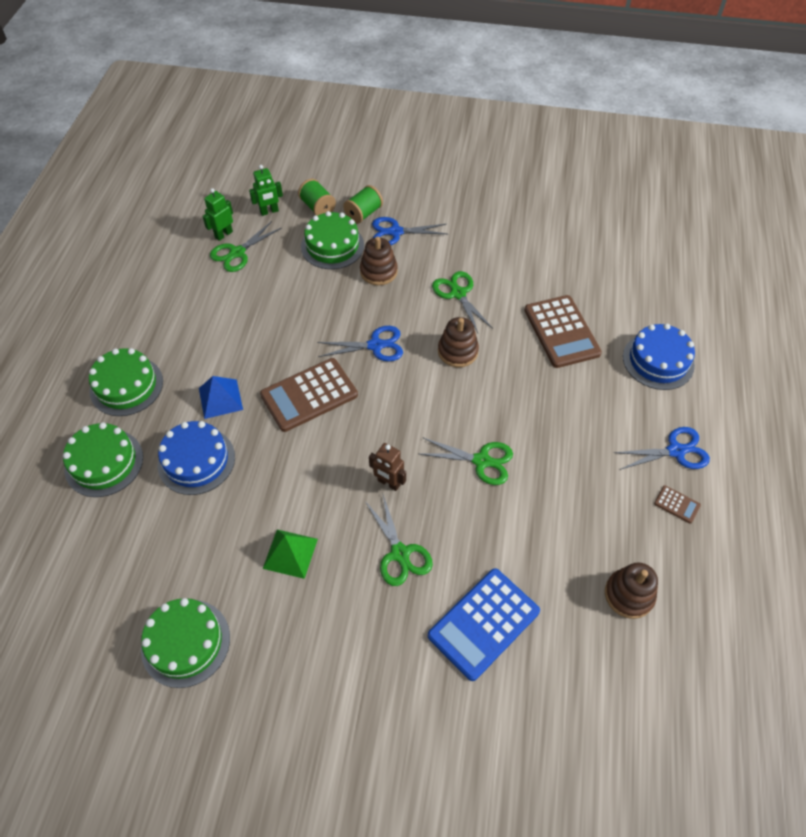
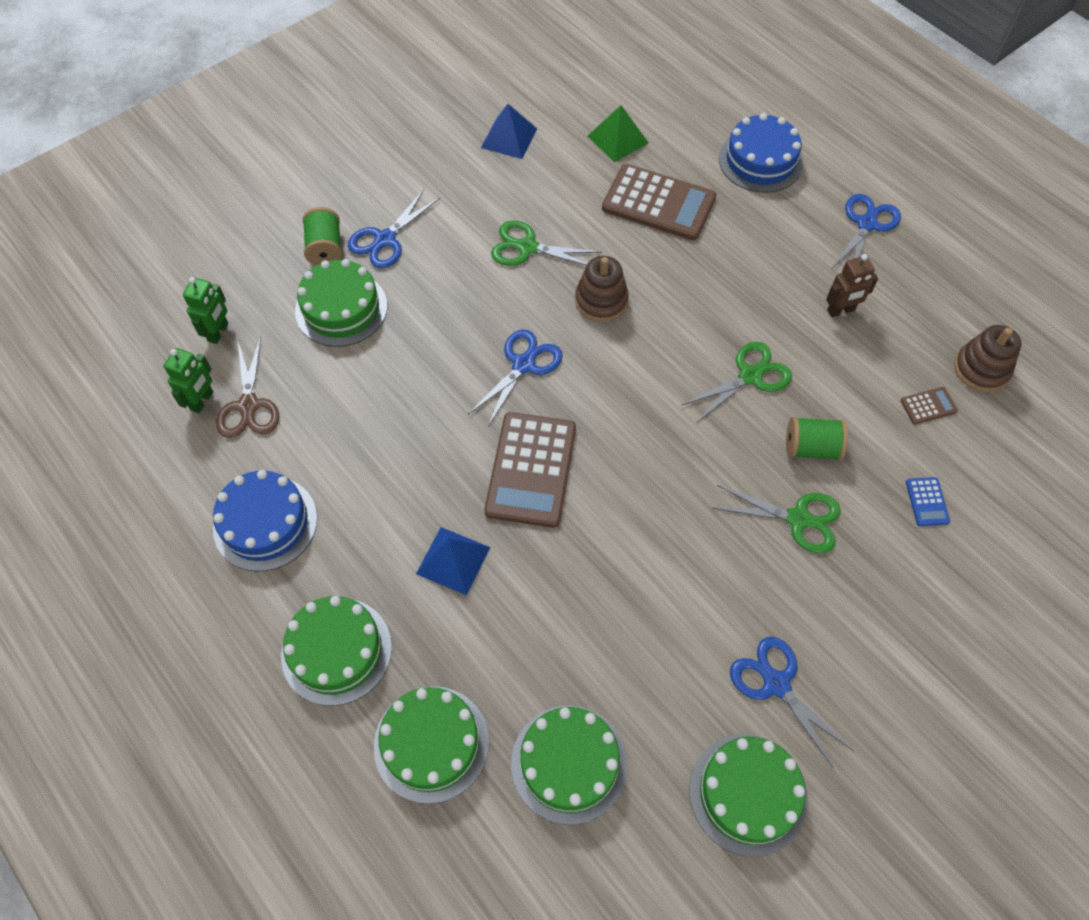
camera: 50 degrees left, 5 degrees up
(138, 535) = (569, 763): none -> green cake
(196, 460) = (518, 639): blue cake -> blue cake (265, 523)
(223, 234) = (202, 401): green robot -> green robot turned 150 degrees counterclockwise
(237, 253) = (249, 405): green scissors -> brown scissors
(271, 613) = (776, 684): none -> blue scissors
(290, 553) = (718, 619): green pyramid -> green pyramid (618, 139)
(317, 207) = (266, 283): green spool -> green spool (811, 448)
(378, 271) = (425, 293): brown stacking toy -> none
(388, 483) = (708, 472): brown robot -> brown robot (841, 311)
(483, 623) = (927, 502): blue calculator -> blue calculator, size x0.43
(526, 234) = (509, 138): none -> blue pyramid
(677, 504) = (920, 266): brown calculator -> brown calculator (928, 406)

